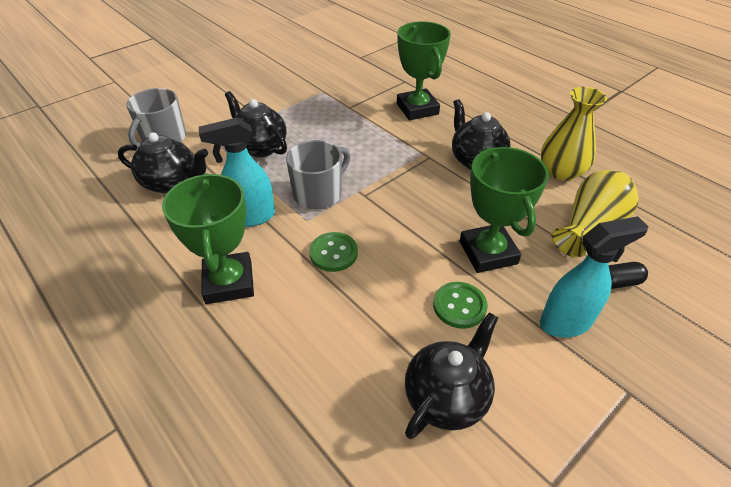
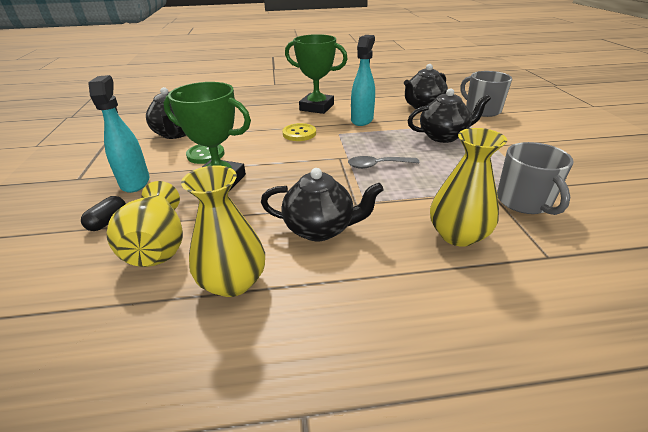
camera: 125 degrees right, 10 degrees down
(319, 194) = (360, 143): grey mug -> grey mug (524, 202)
(333, 253) = (299, 133): green button -> yellow button
(358, 167) = (377, 165): none -> grey spoon
(417, 109) = (458, 235): green trophy -> yellow vase
(566, 322) = (135, 182): turquoise spray bottle -> turquoise spray bottle turned 150 degrees clockwise

